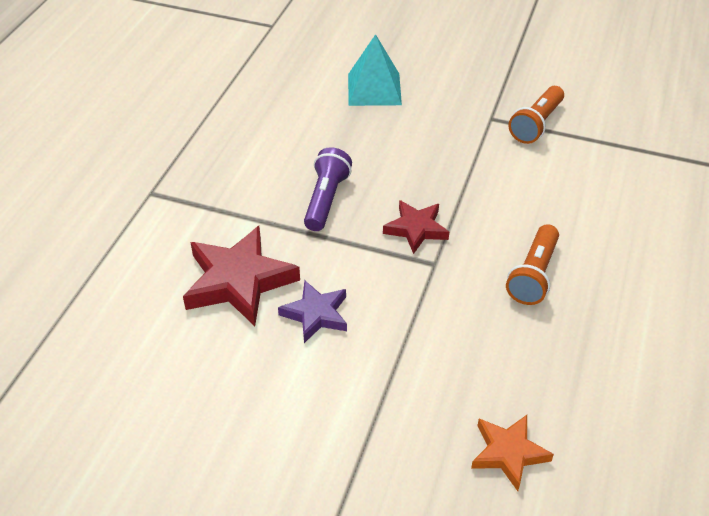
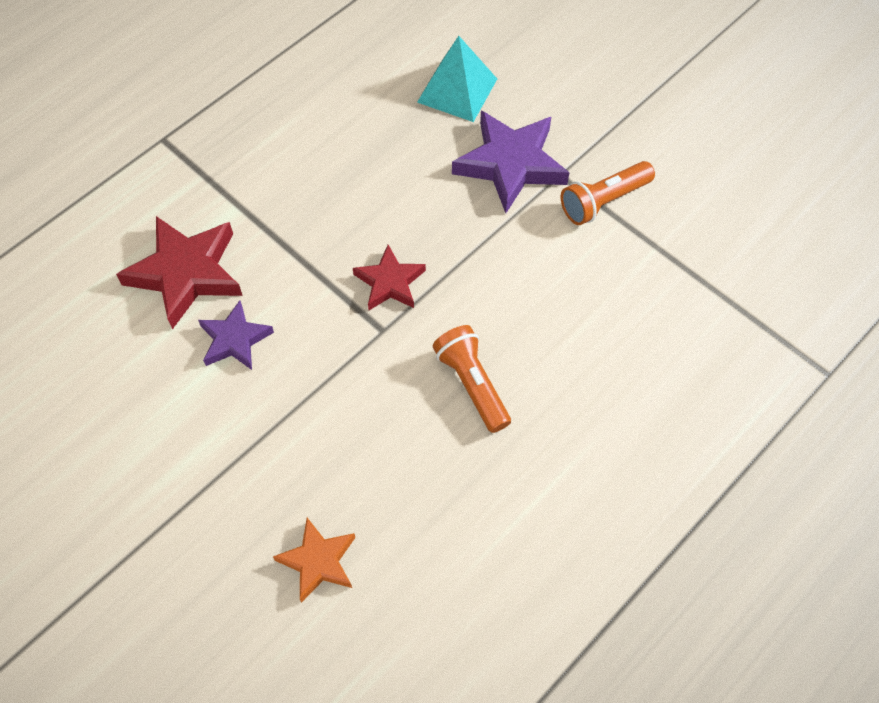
camera: 25 degrees right, 15 degrees up
(326, 199) = (322, 212): purple flashlight -> none
(450, 122) = (511, 164): none -> purple star
(533, 275) = (472, 384): orange flashlight -> orange flashlight turned 105 degrees clockwise

